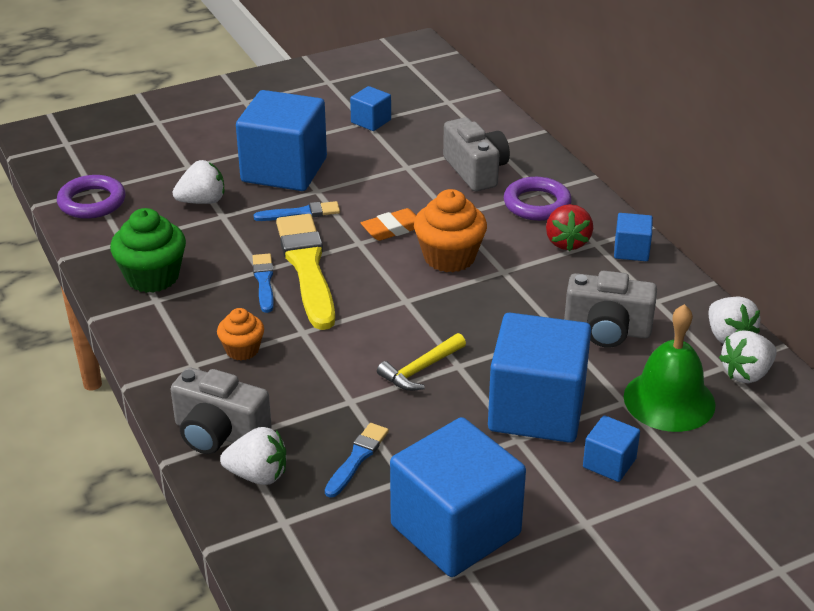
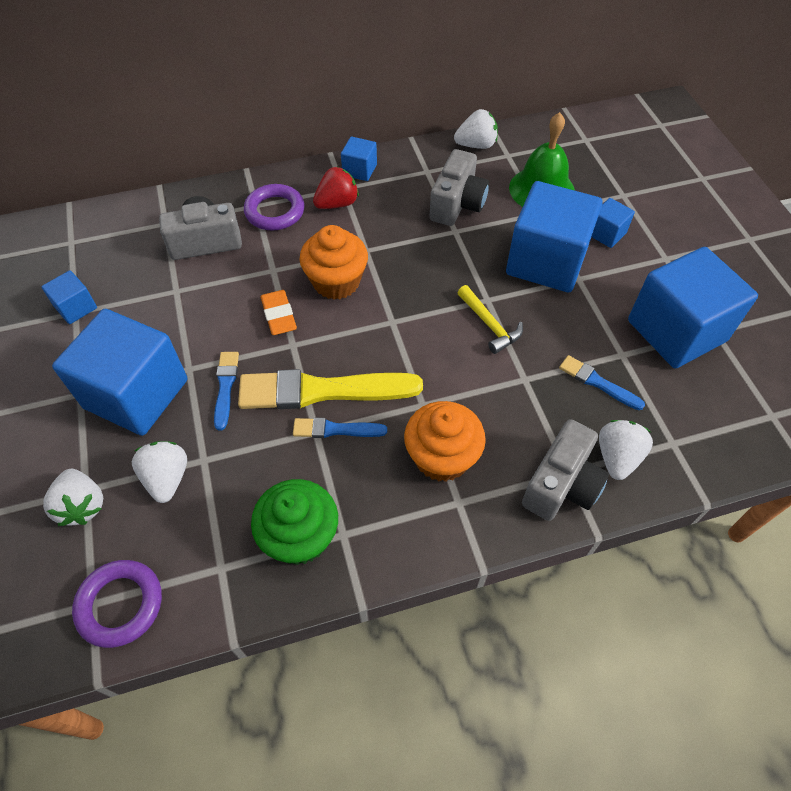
camera: 80 degrees left, 20 degrees up
(242, 350) = (442, 457): orange cupcake -> orange cupcake, size x1.68
(567, 242) = (337, 204): red strawberry -> red strawberry turned 45 degrees counterclockwise
(746, 374) = (517, 146): white strawberry -> white strawberry (82, 505)

